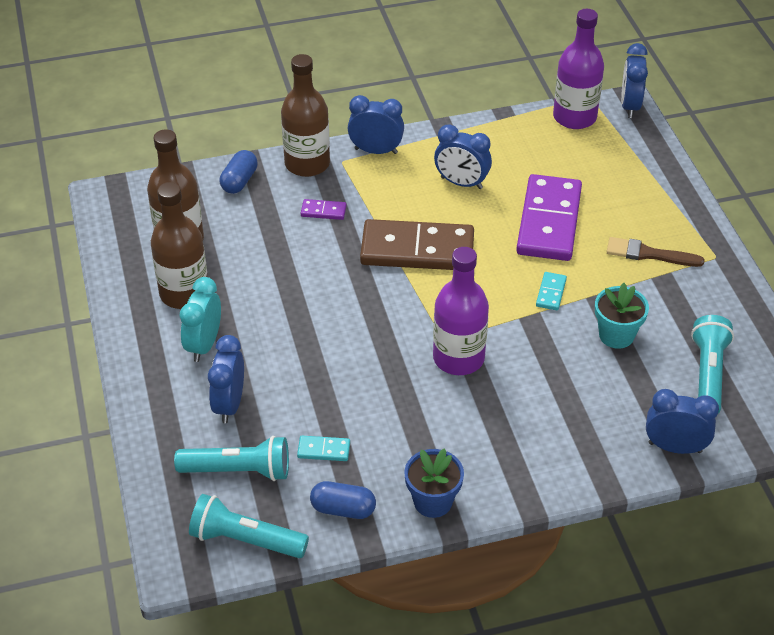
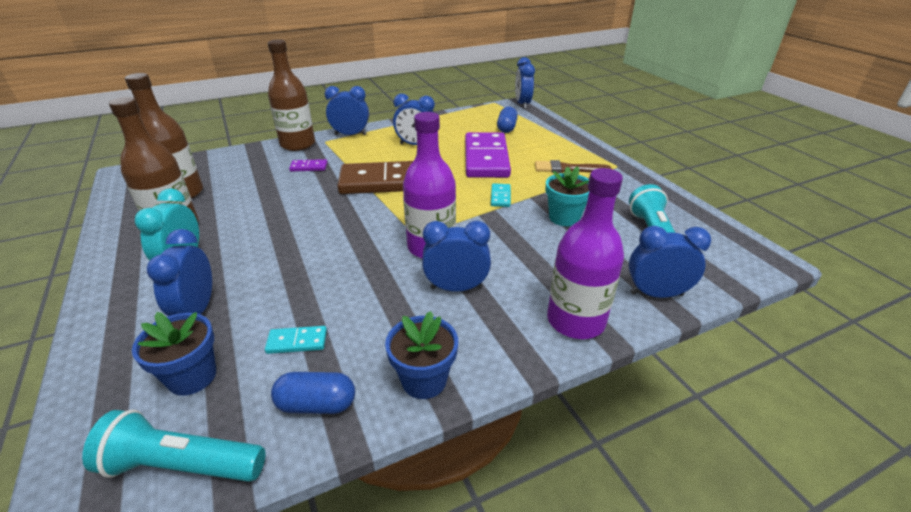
camera: 10 degrees left, 10 degrees down
(238, 470) = (192, 377): turquoise flashlight -> blue flower pot
(239, 181) = (242, 157): blue capsule -> blue capsule (506, 128)
(476, 413) = (456, 288): none -> blue clock
(574, 117) = (488, 111): purple bottle -> purple bottle (575, 321)

